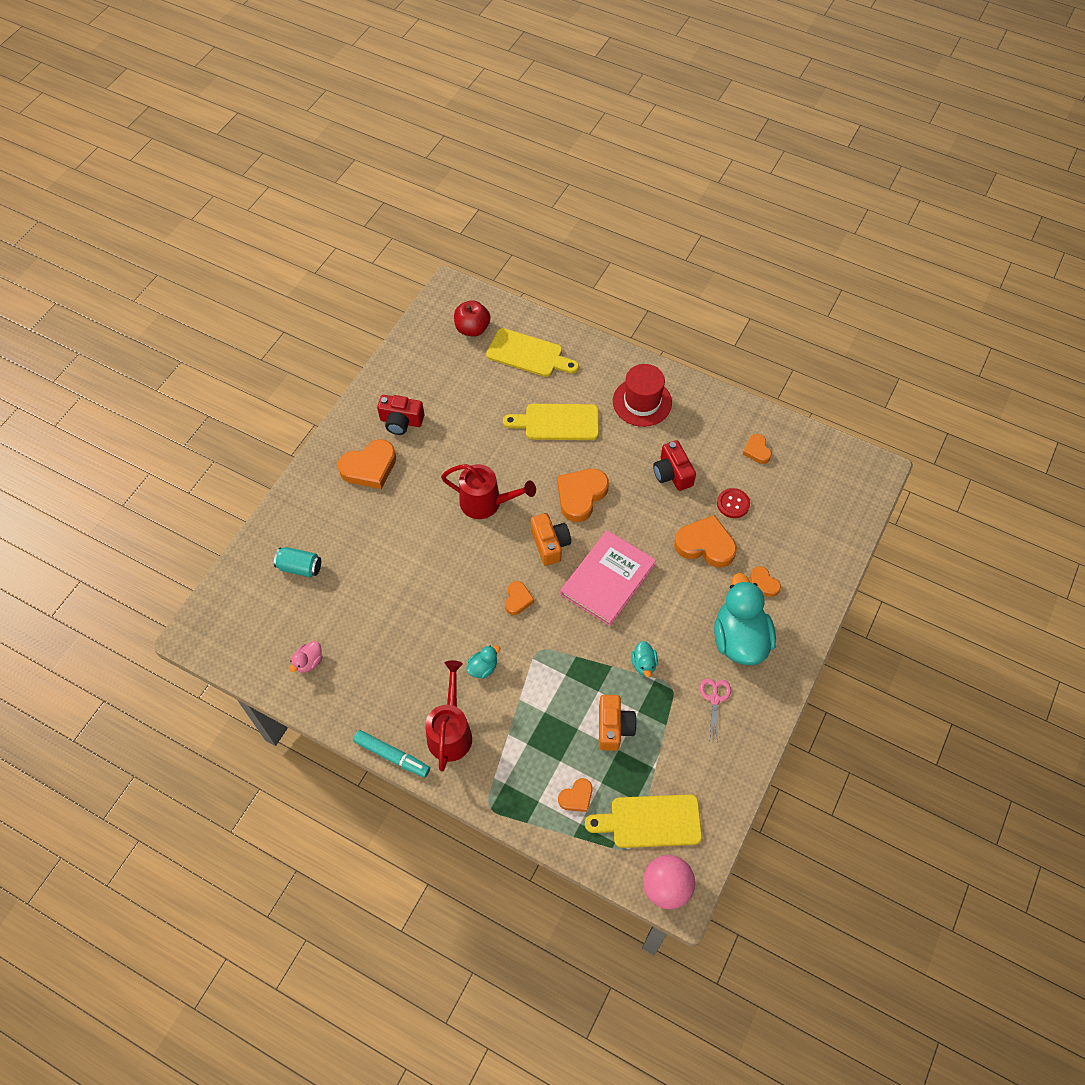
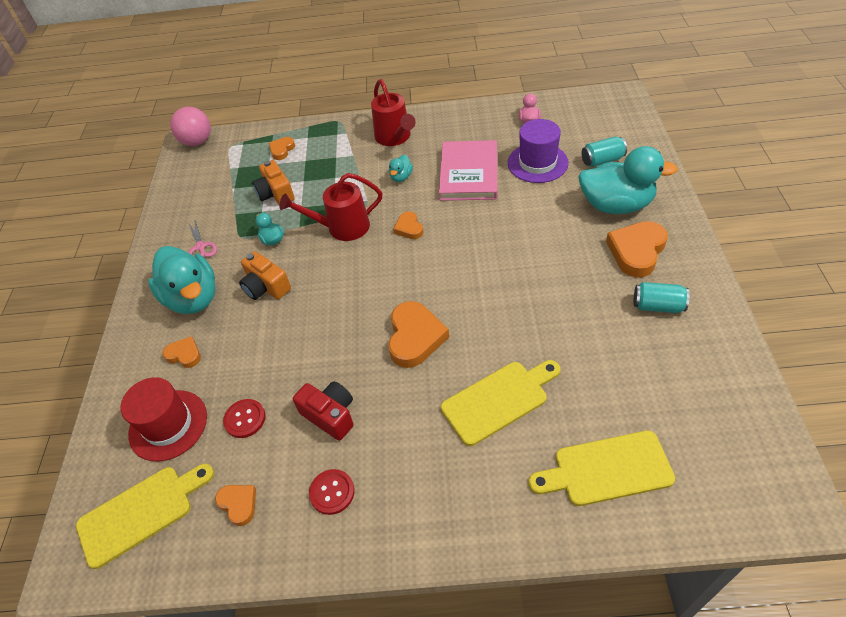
camera: 155 degrees right, 10 degrees down
(339, 515) = (616, 205): none -> turquoise duck
(353, 601) = (537, 163): none -> purple hat
(392, 756) = (423, 111): turquoise marker -> none
(401, 421) = (657, 306): red camera -> turquoise can
(472, 329) = (707, 463): red apple -> none
(487, 503) = (500, 282): red watering can -> red watering can (341, 228)
(550, 544) = (413, 280): orange camera -> orange camera (266, 287)
(608, 579) = (340, 281): pink book -> pink book (468, 173)
(642, 402) = (417, 487): red hat -> red hat (168, 425)
(650, 821) = (222, 162): yellow cutting board -> yellow cutting board (141, 512)
(695, 426) = (332, 492): none -> red button
(705, 545) = (258, 360): orange heart -> none

